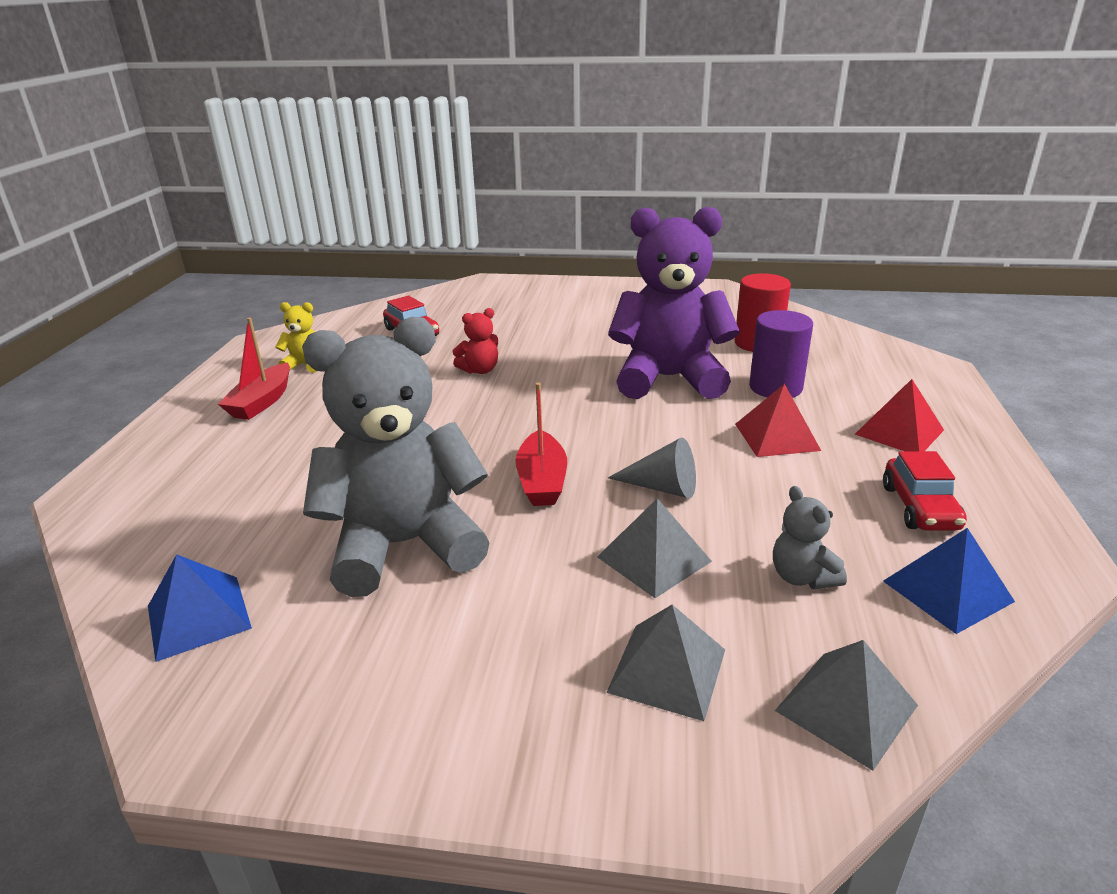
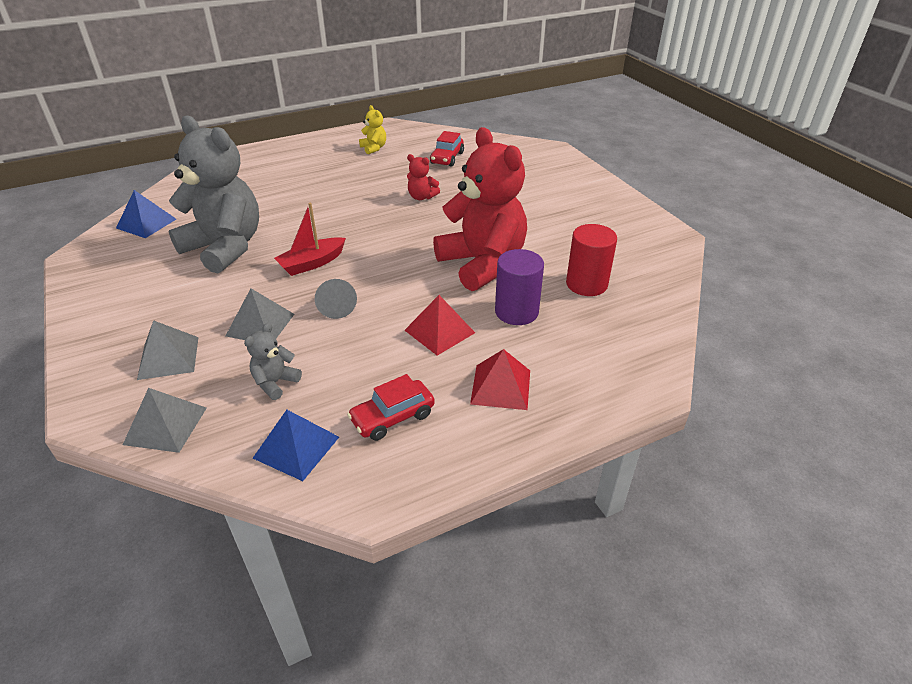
camera: 55 degrees right, 10 degrees up
(262, 402) = (324, 156): red boat -> none
(669, 378) = (482, 264): purple teddy bear -> red teddy bear

